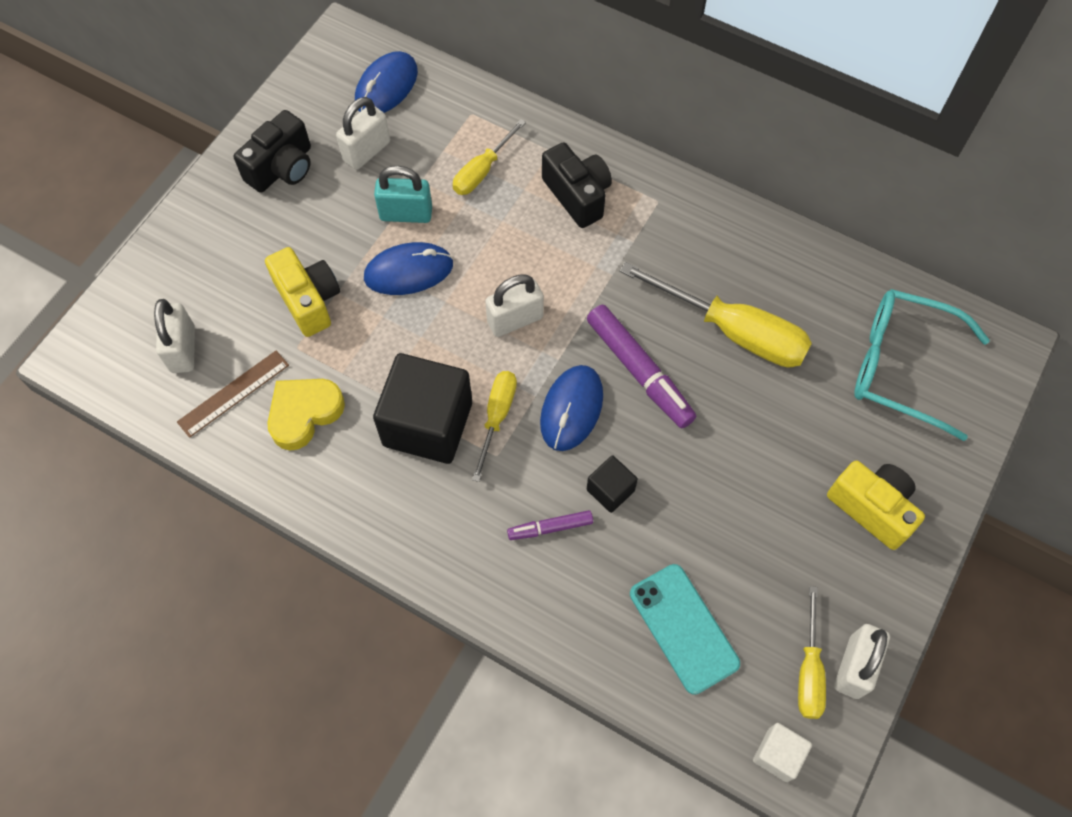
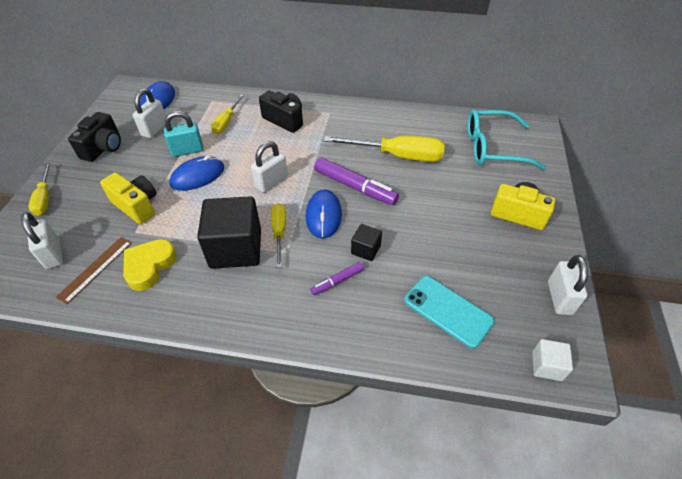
camera: 20 degrees left, 15 degrees down
(809, 670) = (535, 309): yellow screwdriver -> yellow screwdriver (45, 198)

